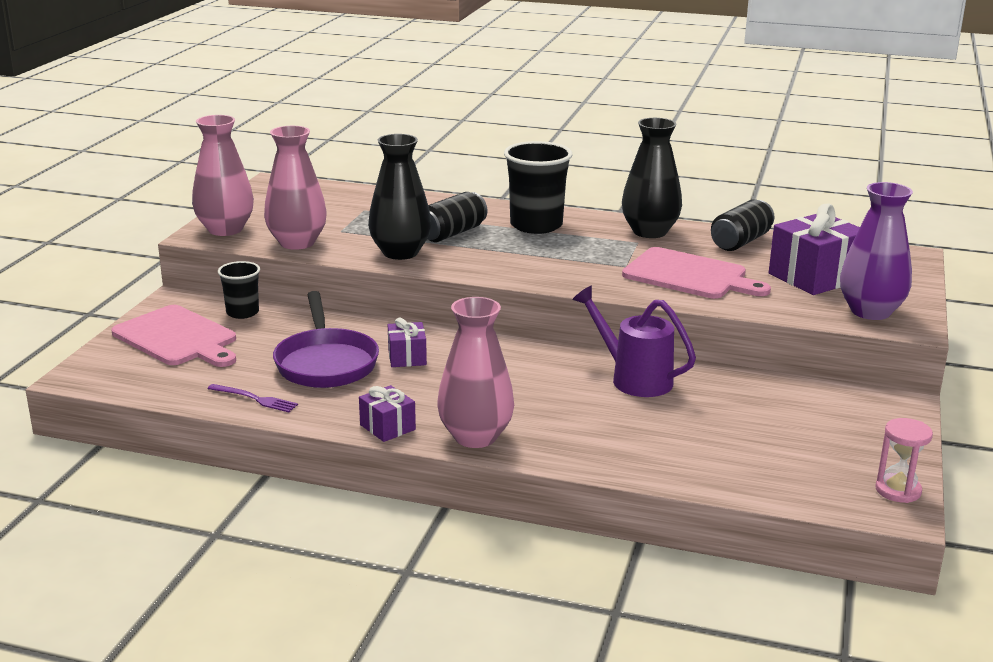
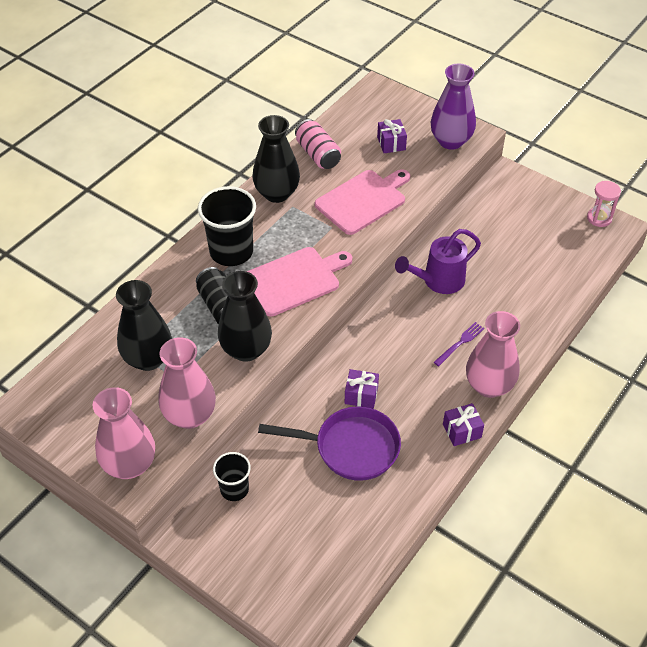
camera: 70 degrees left, 25 degrees up
(177, 338) = (264, 544): pink cutting board -> pink cutting board (294, 280)
(254, 399) = (393, 504): purple fork -> purple fork (460, 343)
(359, 215) = (148, 358): none -> black vase
(740, 242) = (318, 154): black can -> pink can
(815, 277) = (391, 143): purple gift -> purple gift, size x0.53

